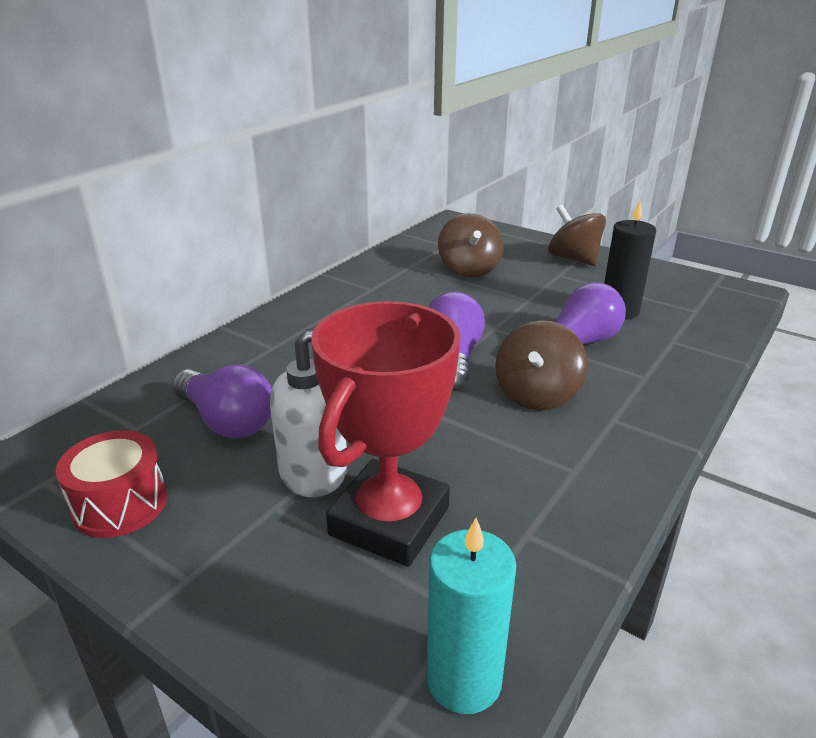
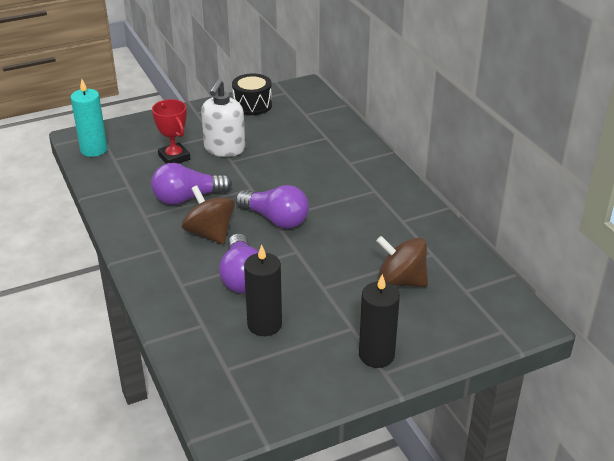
camera: 120 degrees right, 5 degrees up
(120, 504) = (252, 105): red drum -> black drum
(227, 421) = (286, 136): purple light bulb -> purple light bulb (187, 198)
(389, 521) = (174, 157): red trophy -> red trophy, size x0.58
(573, 259) = (376, 355): brown spinning top -> black candle

